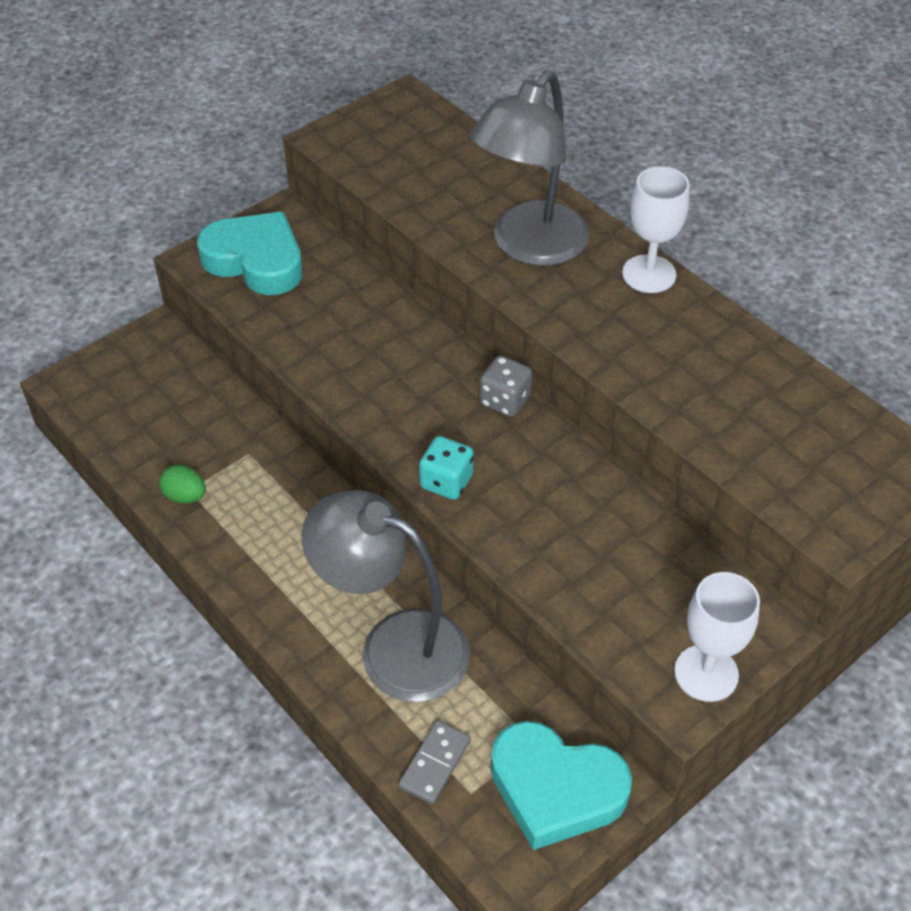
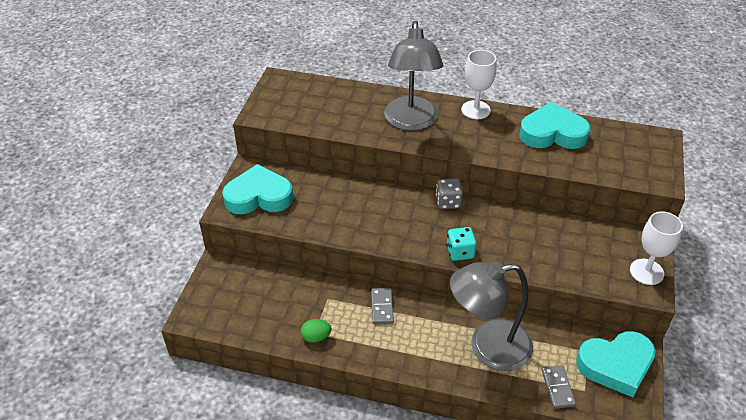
camera: 35 degrees left, 5 degrees down
(306, 506) = (382, 307): none -> grey domino
(735, 369) = (552, 133): none -> turquoise heart

